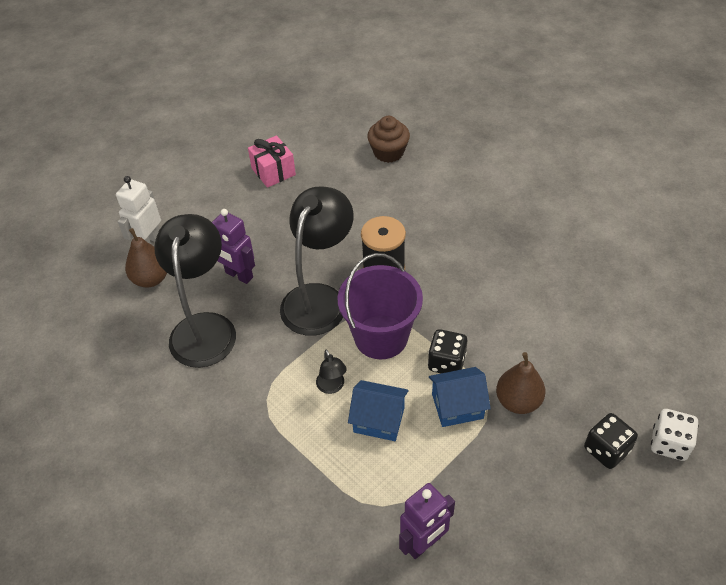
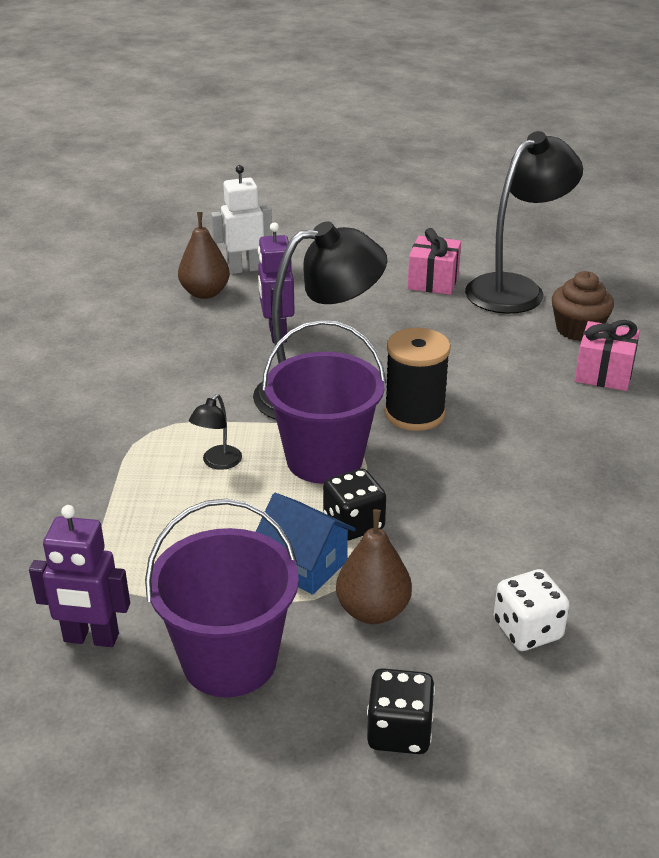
camera: 45 degrees right, 15 degrees down
(205, 327) = (189, 350): black lamp -> black lamp (515, 289)
(379, 420) = (215, 517): blue house -> none
(435, 173) = (603, 373): none -> pink gift
(498, 488) = (229, 660): none -> purple bucket
(669, 443) = (487, 794): white dice -> white dice (527, 630)

